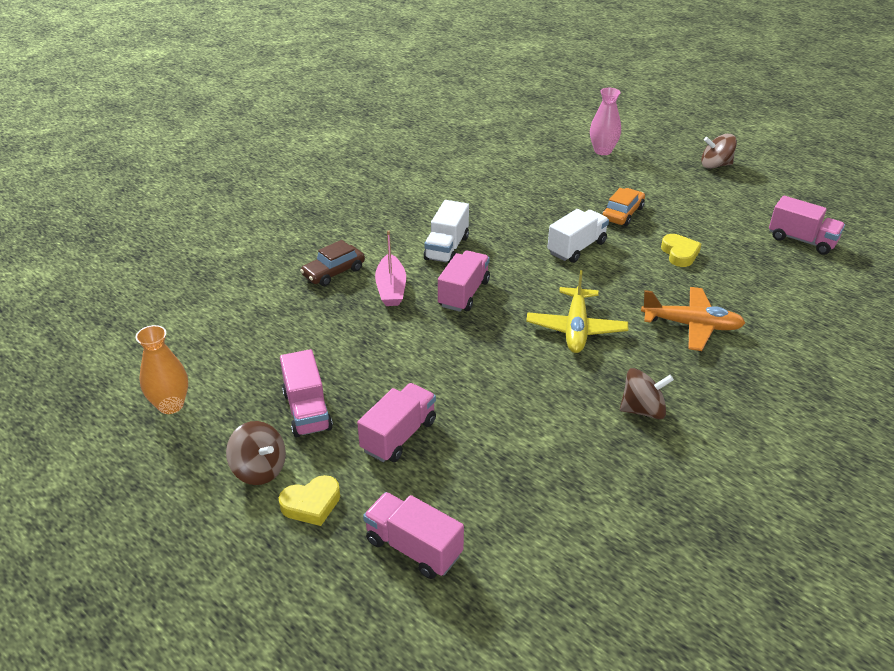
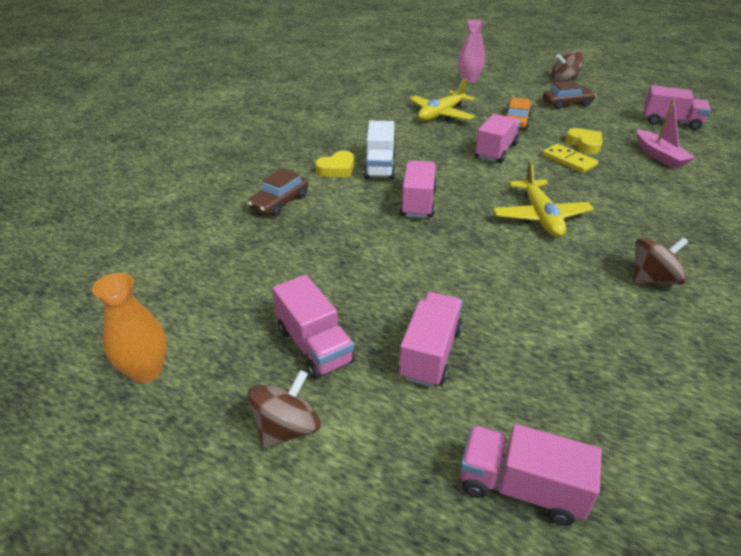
camera: 15 degrees left, 0 degrees up
(259, 469) = (287, 428): brown spinning top -> brown spinning top turned 75 degrees counterclockwise
(311, 504) = (371, 459): yellow heart -> yellow heart (337, 169)
(391, 288) = (345, 208): pink boat -> pink boat (659, 156)
(544, 194) = (441, 114): none -> yellow plane
(576, 248) = (496, 151): white truck -> pink truck
(648, 271) = (569, 160): none -> yellow domino
(691, 325) = (637, 198): orange plane -> none
(695, 199) = (567, 103): none -> brown car

